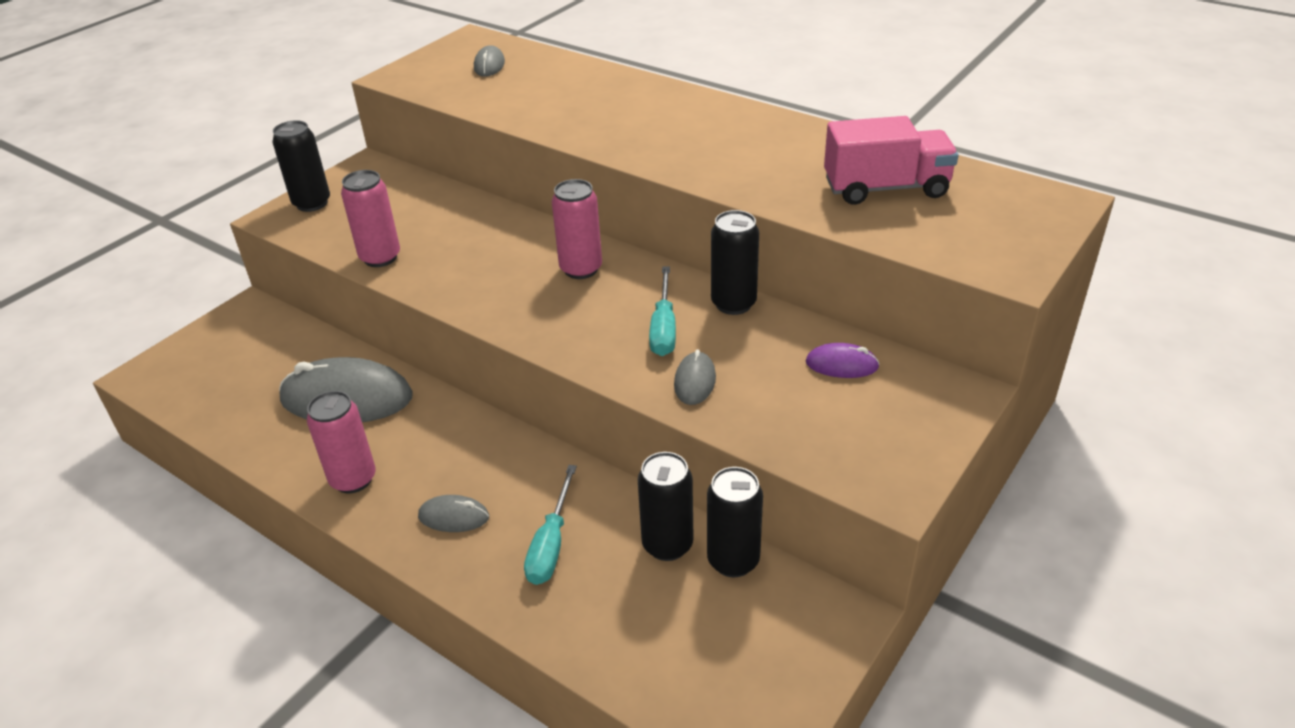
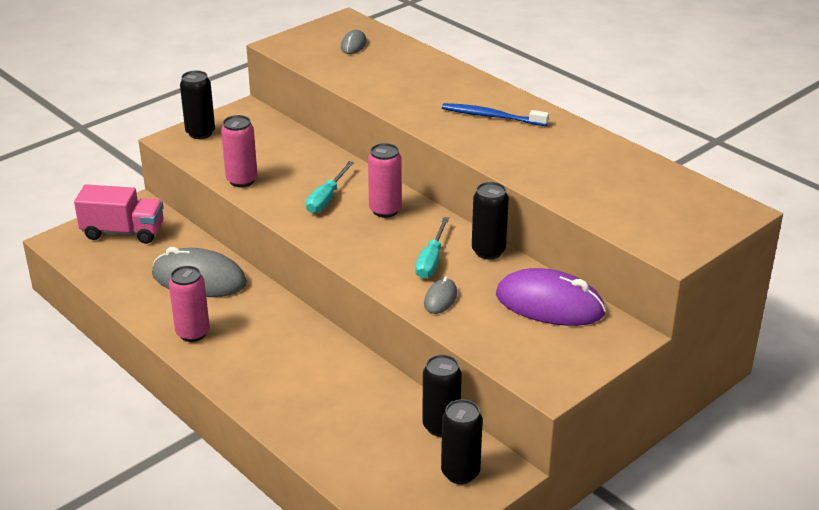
camera: 10 degrees right, 5 degrees down
(454, 517) = (256, 368): grey mouse -> none
(551, 544) = (318, 395): turquoise screwdriver -> turquoise screwdriver (326, 198)
(667, 545) = (398, 409): black can -> black can (460, 473)
(694, 127) = (491, 116): none -> blue toothbrush
(841, 365) = (549, 304): purple mouse -> purple mouse, size x2.11
(886, 188) = (614, 182): pink truck -> pink truck (123, 232)

